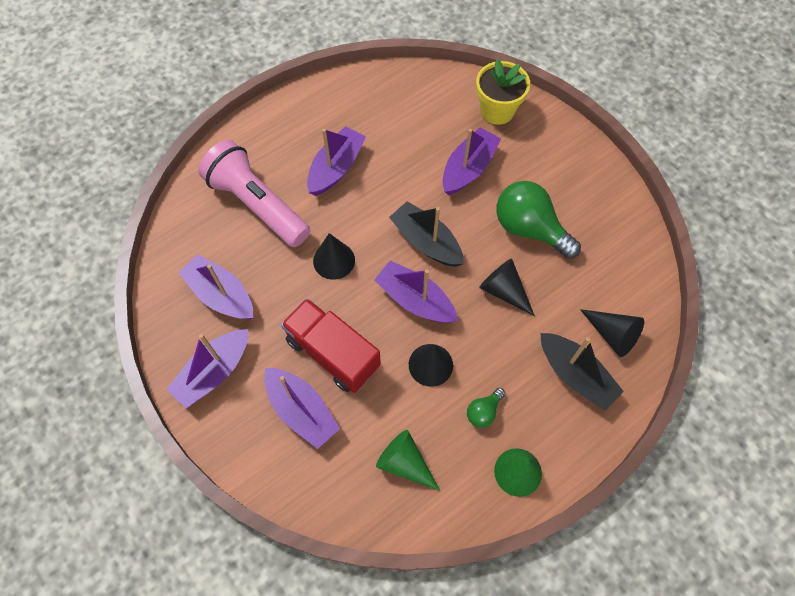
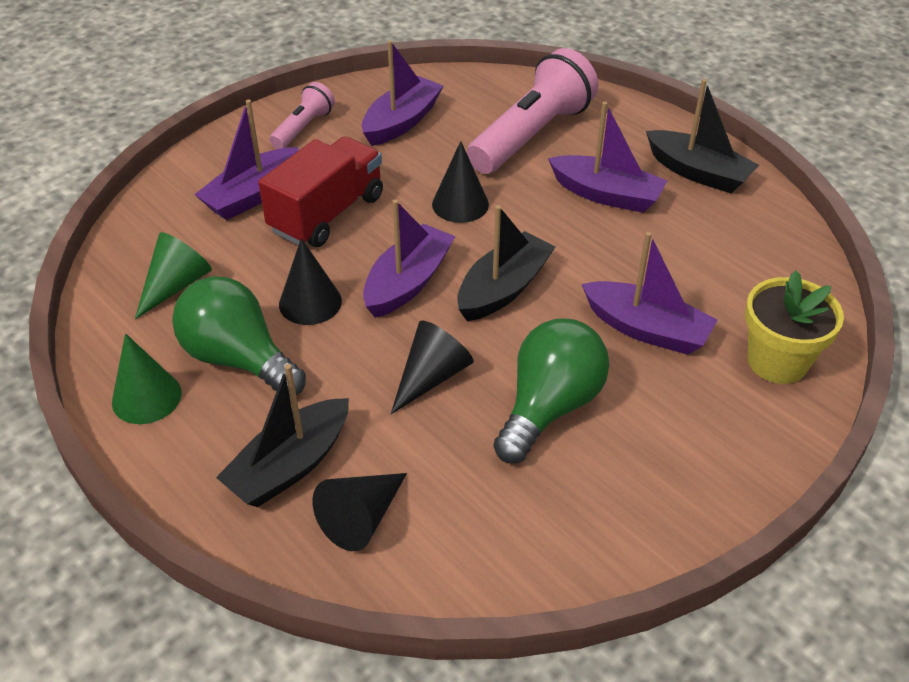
camera: 85 degrees right, 20 degrees down
(214, 372) = (303, 128): purple boat -> pink flashlight
(320, 111) = (698, 172): none -> black boat
(484, 411) = (238, 359): green light bulb -> green light bulb, size x2.10

